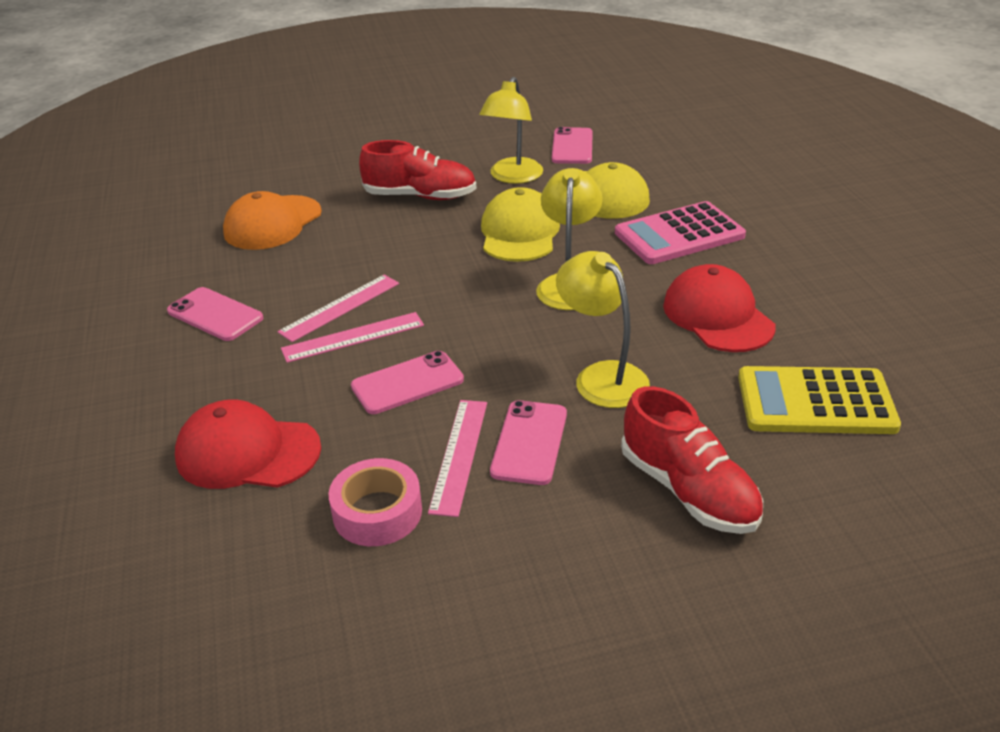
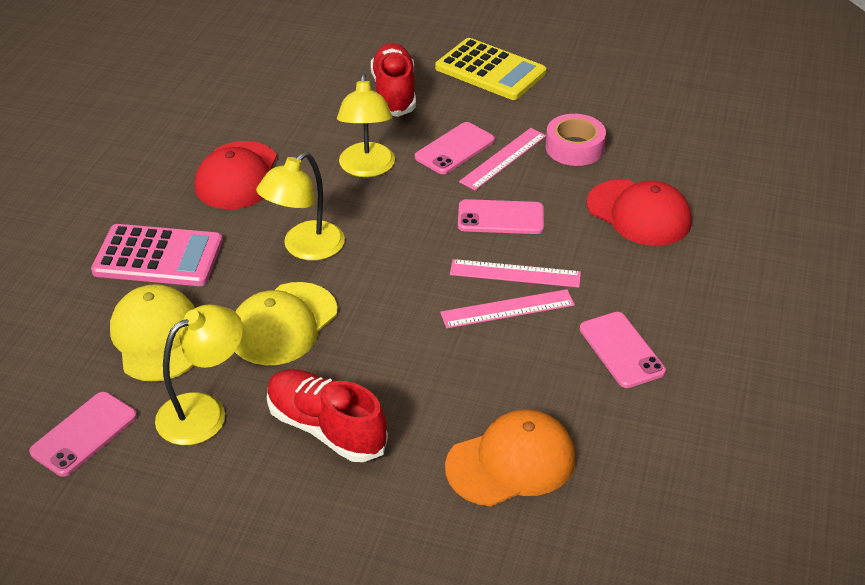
camera: 150 degrees left, 5 degrees up
(815, 402) = (264, 104): yellow calculator -> yellow calculator (490, 70)

